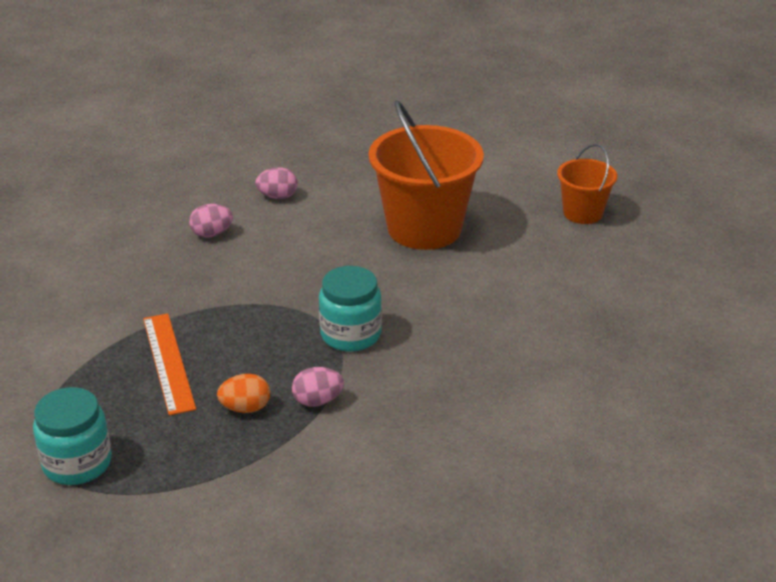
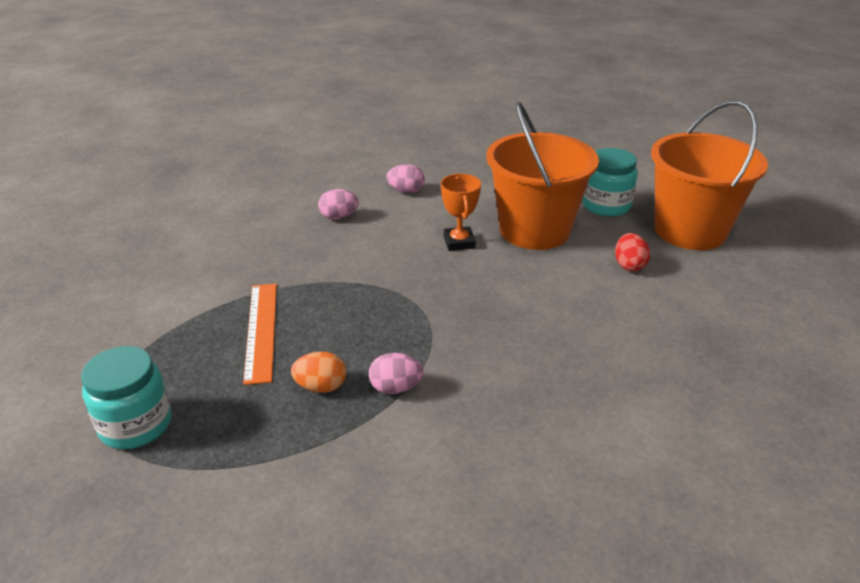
camera: 10 degrees right, 0 degrees up
(348, 249) = (459, 242): none -> orange trophy
(350, 334) = (444, 323): turquoise jar -> turquoise jar (606, 205)
(524, 256) = (629, 265): none -> red egg
(582, 213) = (690, 230): orange bucket -> orange bucket, size x1.86

